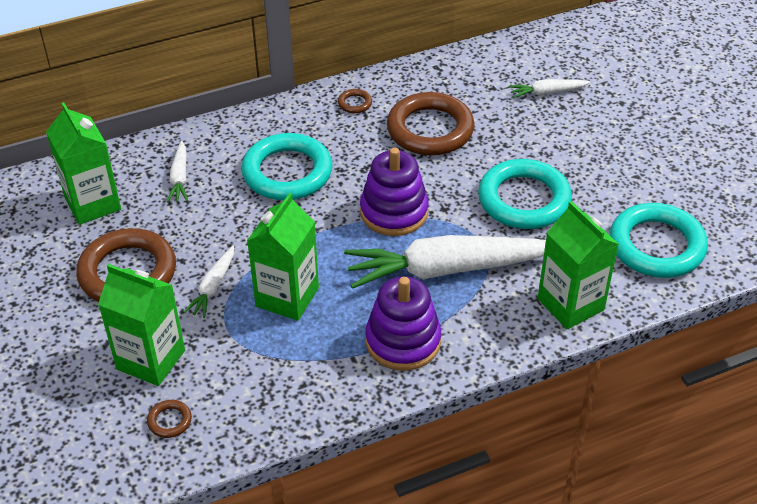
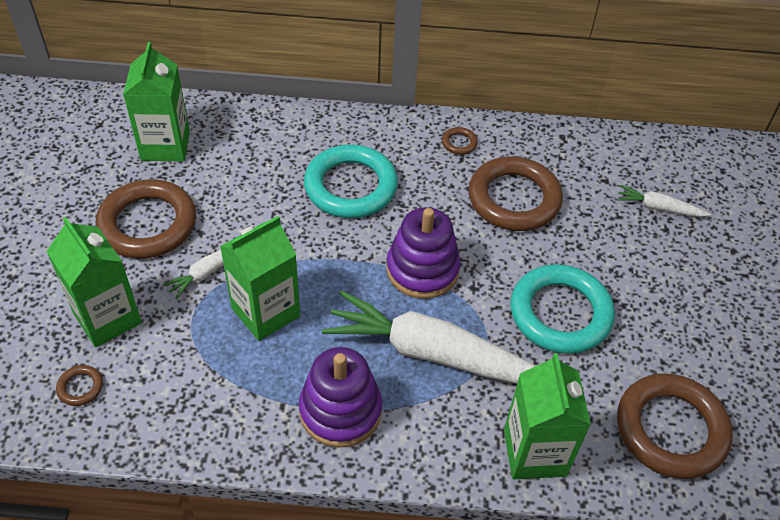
camera: 25 degrees right, 5 degrees up
(180, 178) = (253, 152): white carrot -> none
(656, 246) = (671, 429): turquoise ring -> brown ring

